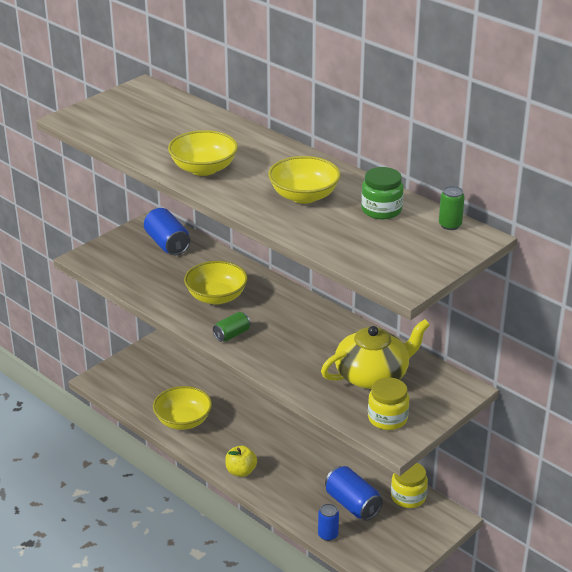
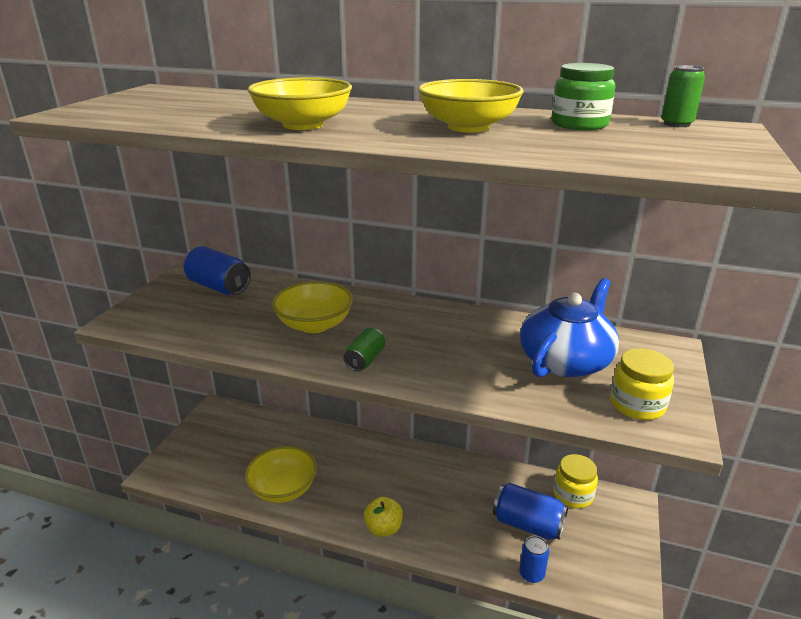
camera: 25 degrees left, 5 degrees down
(373, 375) = (566, 360): yellow teapot -> blue teapot

